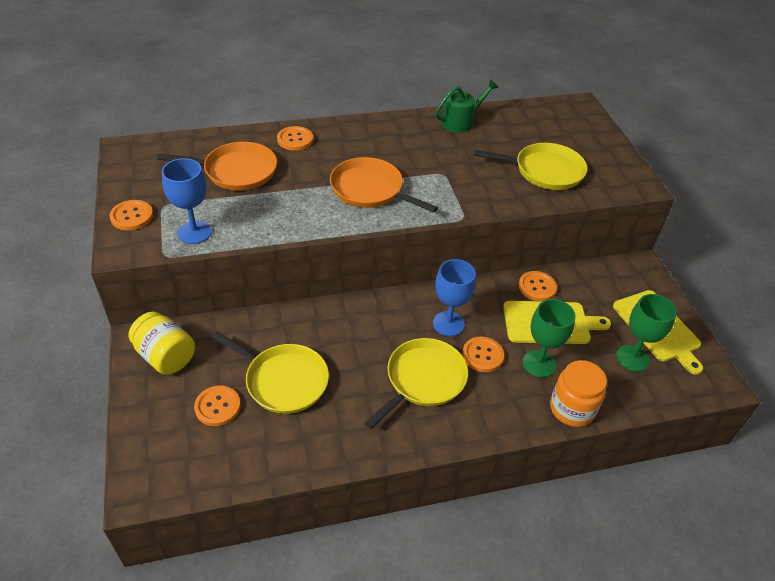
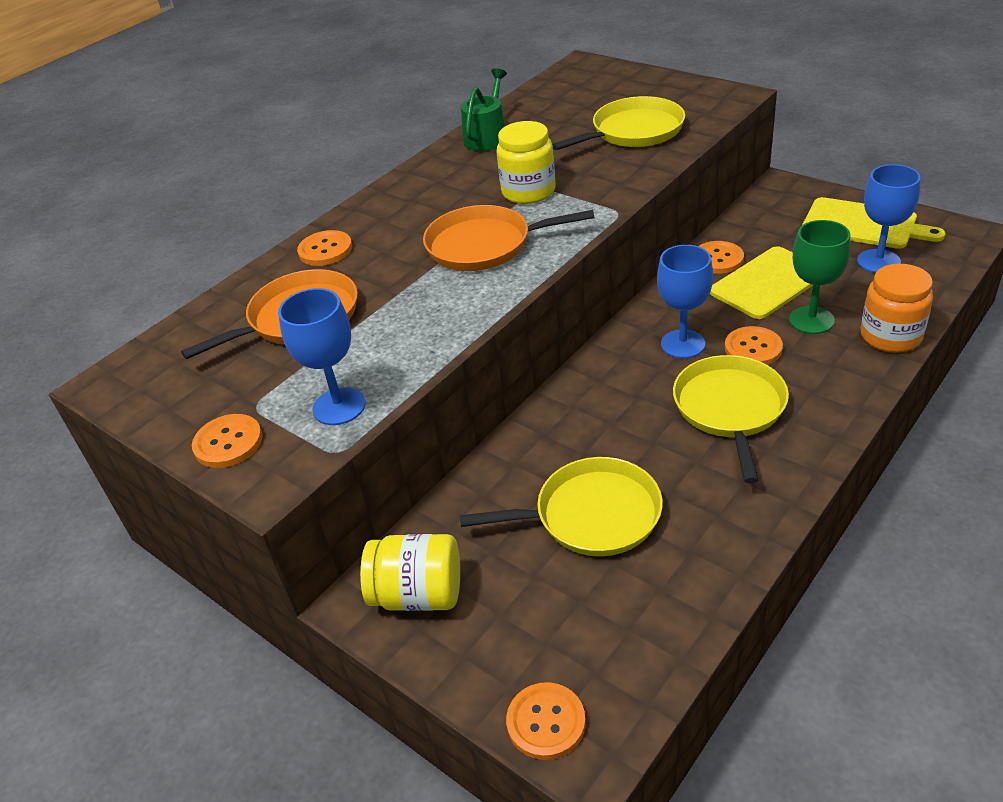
camera: 30 degrees left, 5 degrees down
(217, 406) = (555, 596): orange button -> orange button (546, 722)
(435, 172) = (528, 191): none -> yellow jar
(632, 358) = (878, 261): green goblet -> blue goblet

